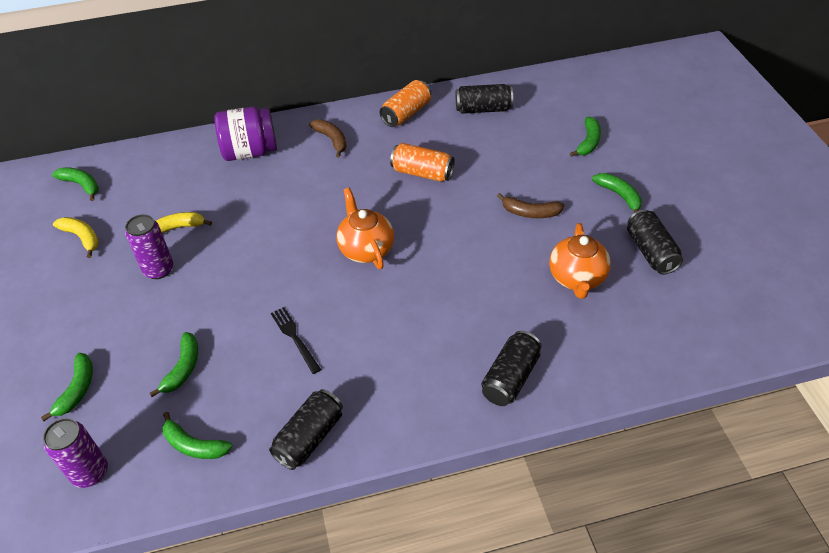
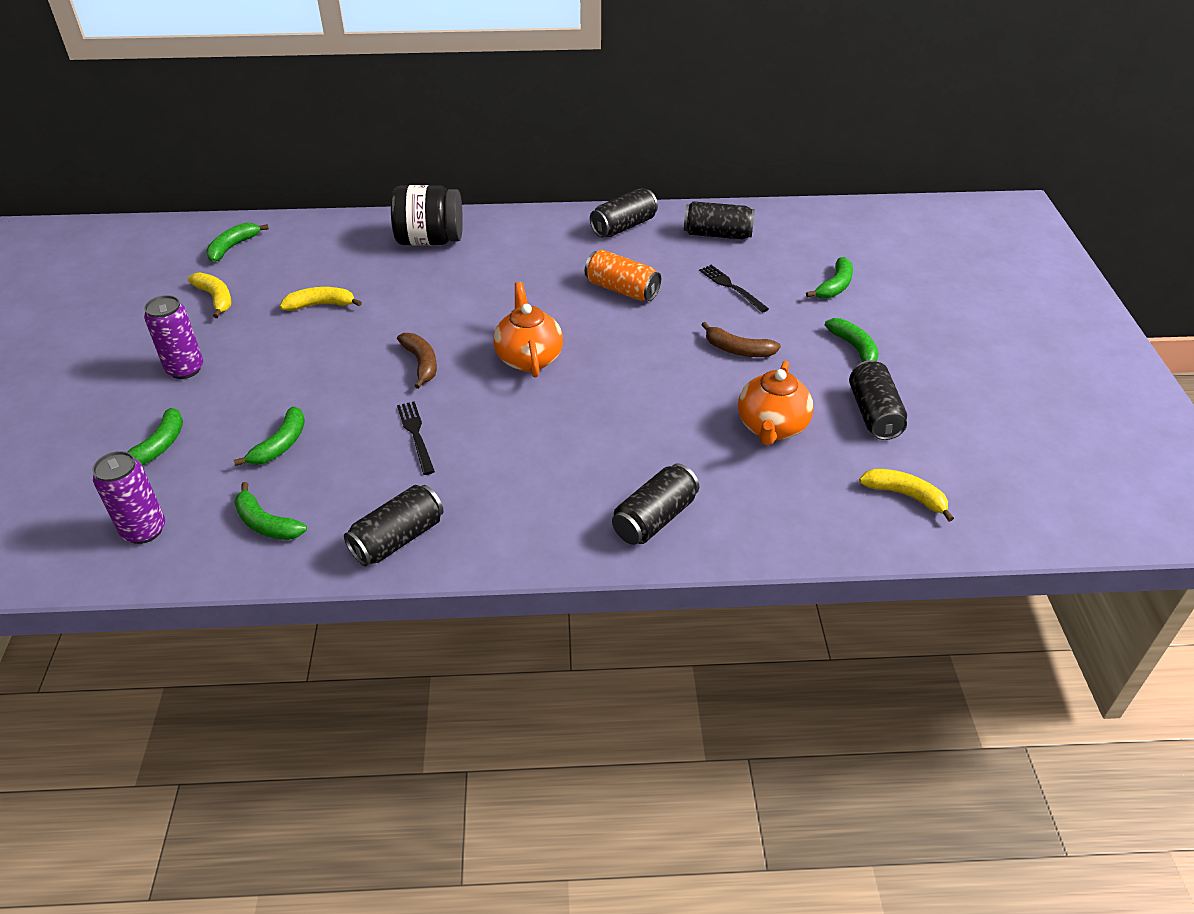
camera: 10 degrees right, 5 degrees down
(81, 185) = (233, 247): green banana -> green banana turned 105 degrees counterclockwise
(158, 269) = (288, 342): purple can -> purple can (185, 369)
(250, 152) = (430, 240): purple jar -> black jar
(332, 140) = (527, 241): brown banana -> brown banana (421, 363)
(406, 114) = (624, 226): orange can -> black can
(508, 156) = (731, 287): none -> black fork
(695, 320) = (905, 496): none -> yellow banana

